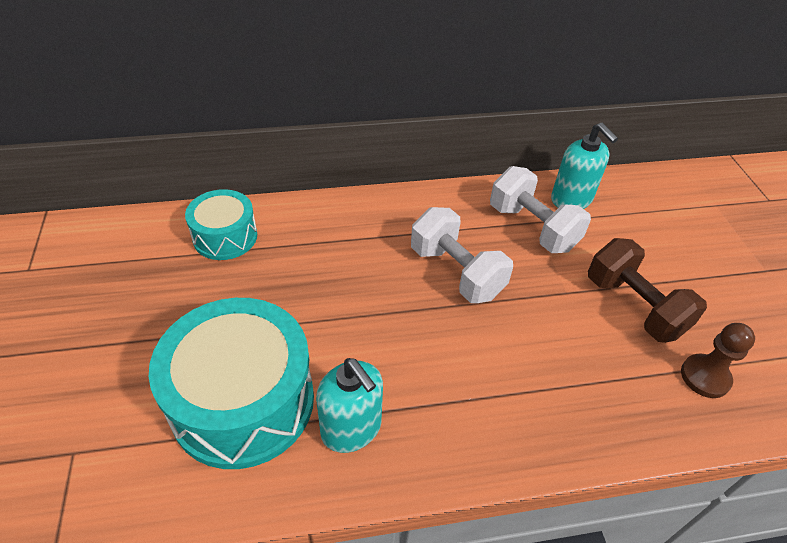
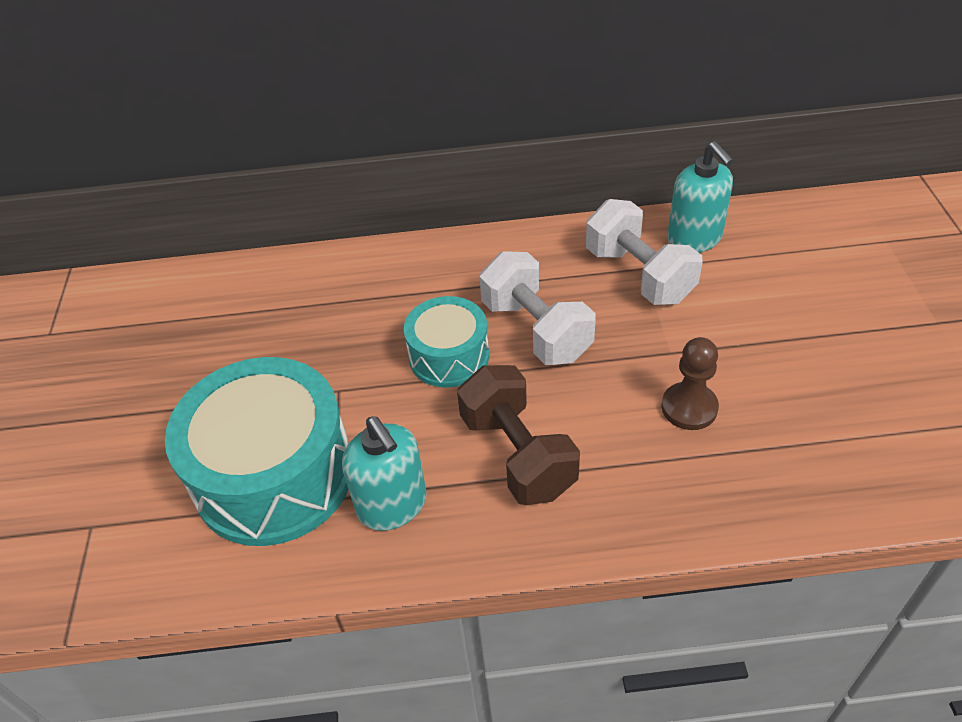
camera: 10 degrees right, 0 degrees up
(225, 236) = (267, 293): turquoise drum -> turquoise drum (449, 356)
(634, 306) = (753, 368): brown dumbbell -> brown dumbbell (517, 454)
(705, 377) = (829, 451): brown pawn -> brown pawn (689, 408)

